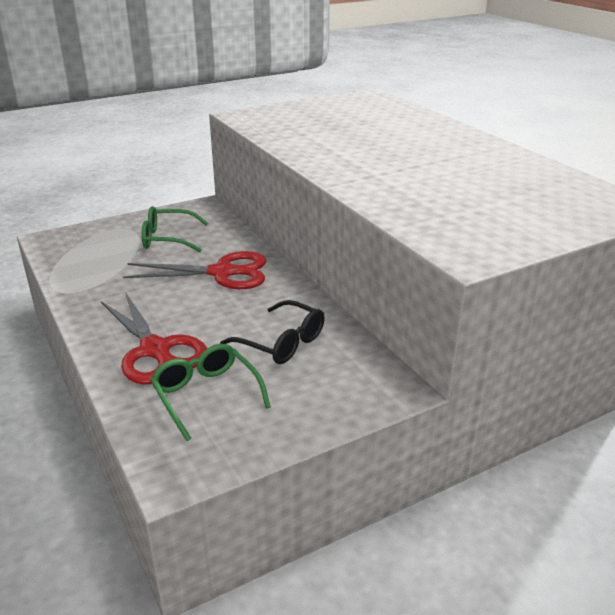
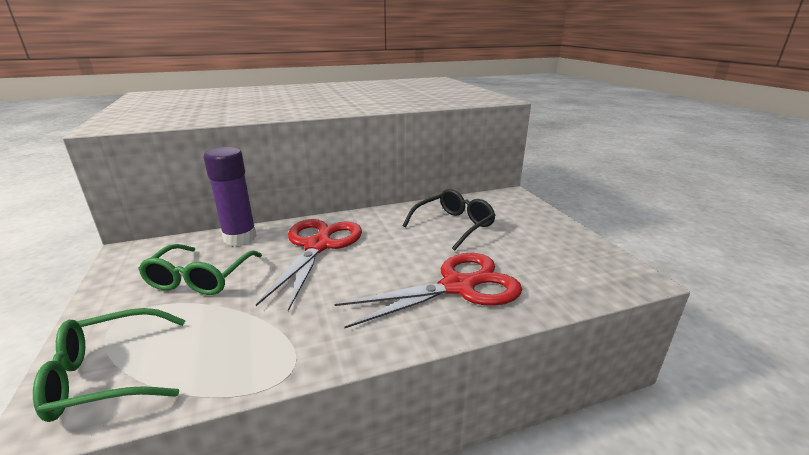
camera: 80 degrees left, 5 degrees down
(206, 395) = (529, 260): green glasses -> green glasses (108, 375)
(232, 237) = (240, 237): none -> purple glue stick

